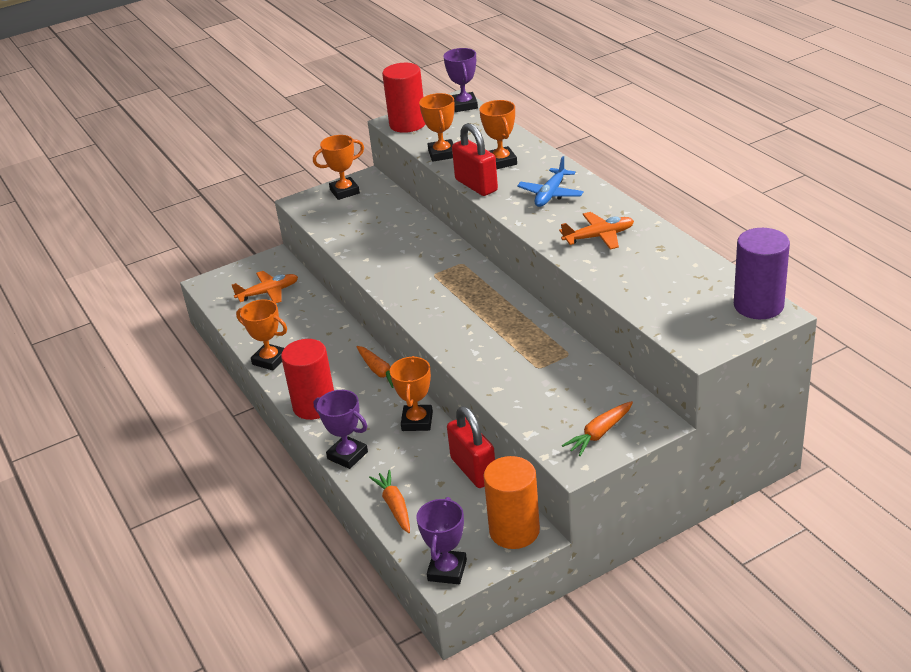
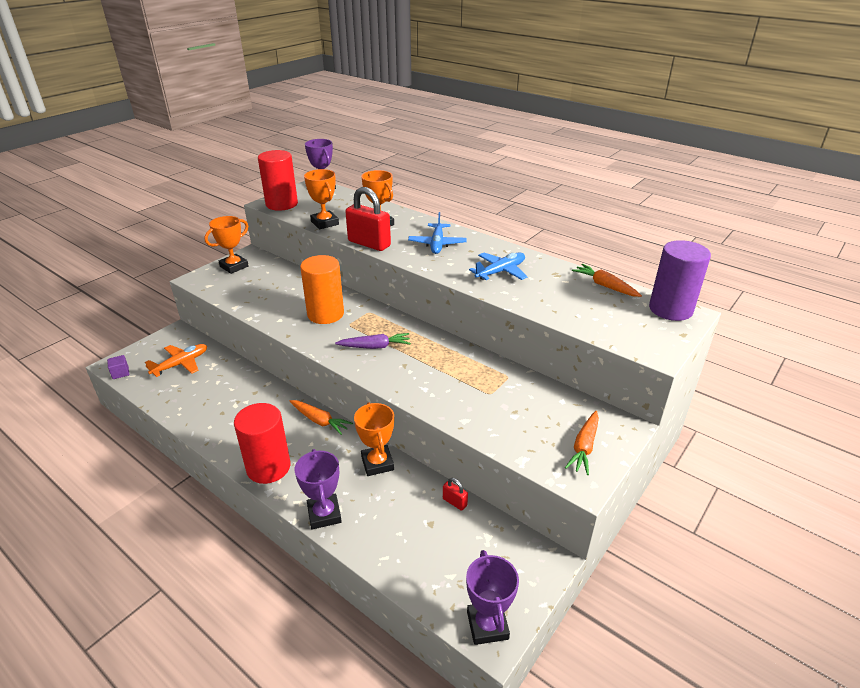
camera: 25 degrees left, 0 degrees up
(210, 293) = (120, 373): none -> purple cube
(270, 360) = (205, 428): orange trophy -> none
(347, 455) = (324, 514): purple trophy -> purple trophy turned 60 degrees clockwise
(394, 506) = (397, 561): orange carrot -> orange carrot (605, 286)
(448, 302) = (375, 346): none -> purple carrot
(473, 470) = (454, 502): red padlock -> red padlock, size x0.45
(514, 531) = (527, 560): orange cylinder -> orange cylinder (325, 314)
(599, 237) = (500, 272): orange plane -> blue plane

